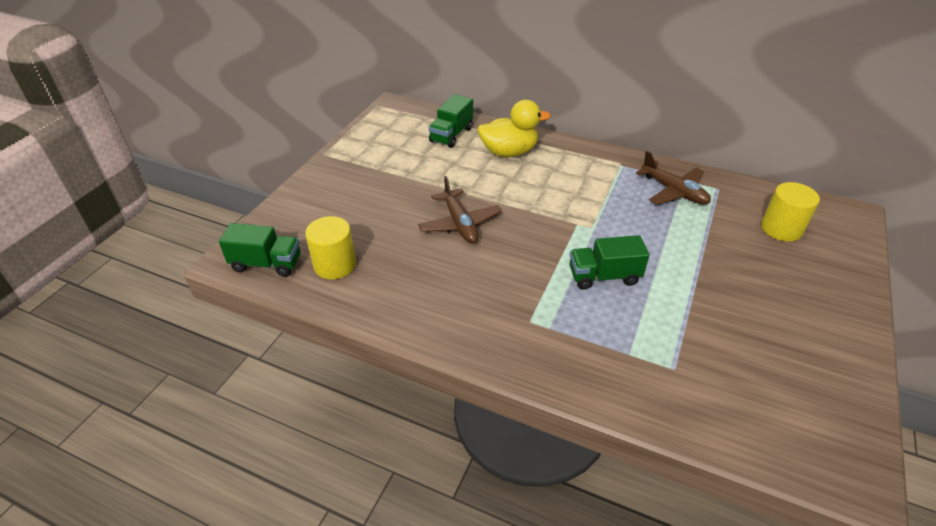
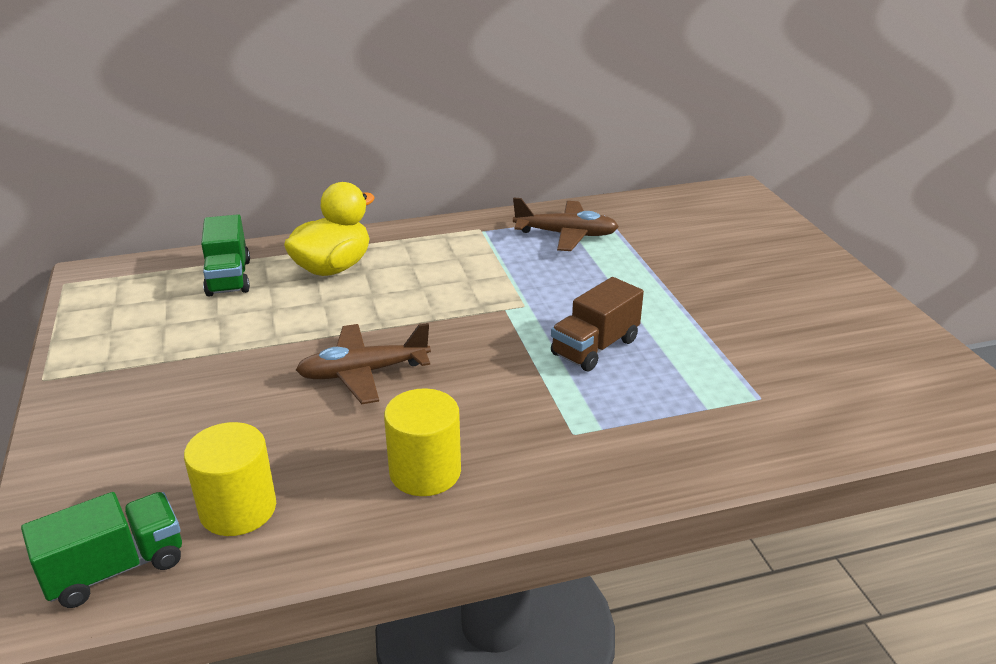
camera: 40 degrees left, 10 degrees down
(460, 224) = (363, 373): brown plane -> brown plane turned 135 degrees clockwise
(604, 276) = (595, 347): green truck -> brown truck
(781, 229) = (699, 227): yellow cylinder -> yellow cylinder (425, 472)

